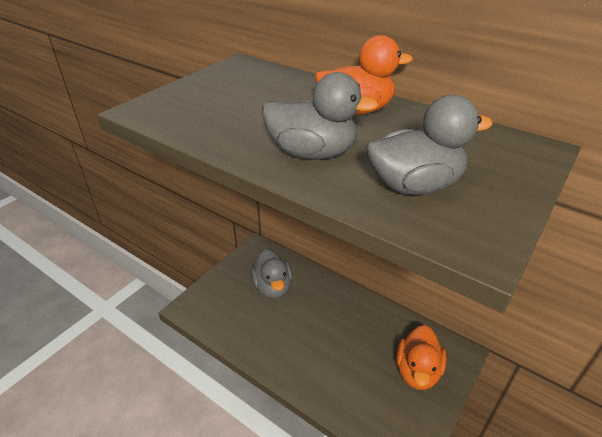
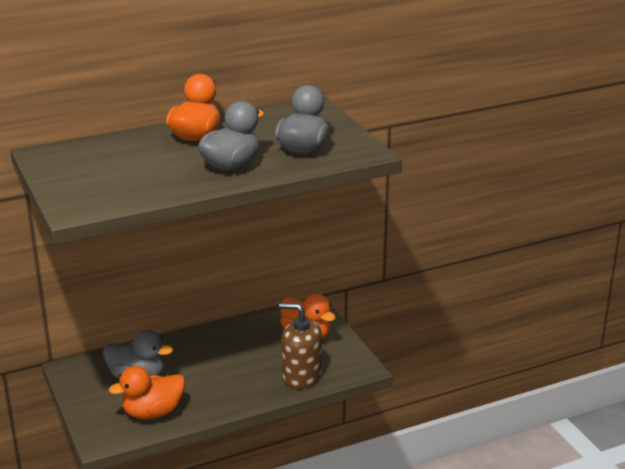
camera: 60 degrees left, 10 degrees down
(236, 320) = (153, 412): none -> orange duck
(355, 401) = (301, 375): none -> brown soap dispenser

